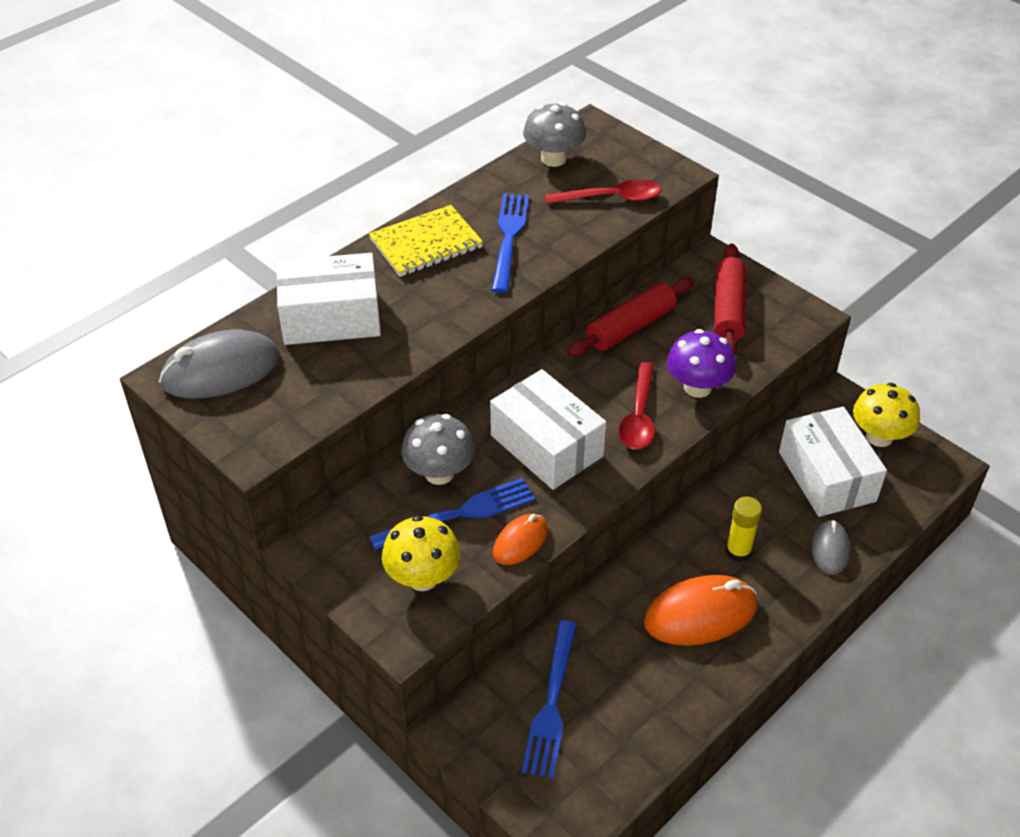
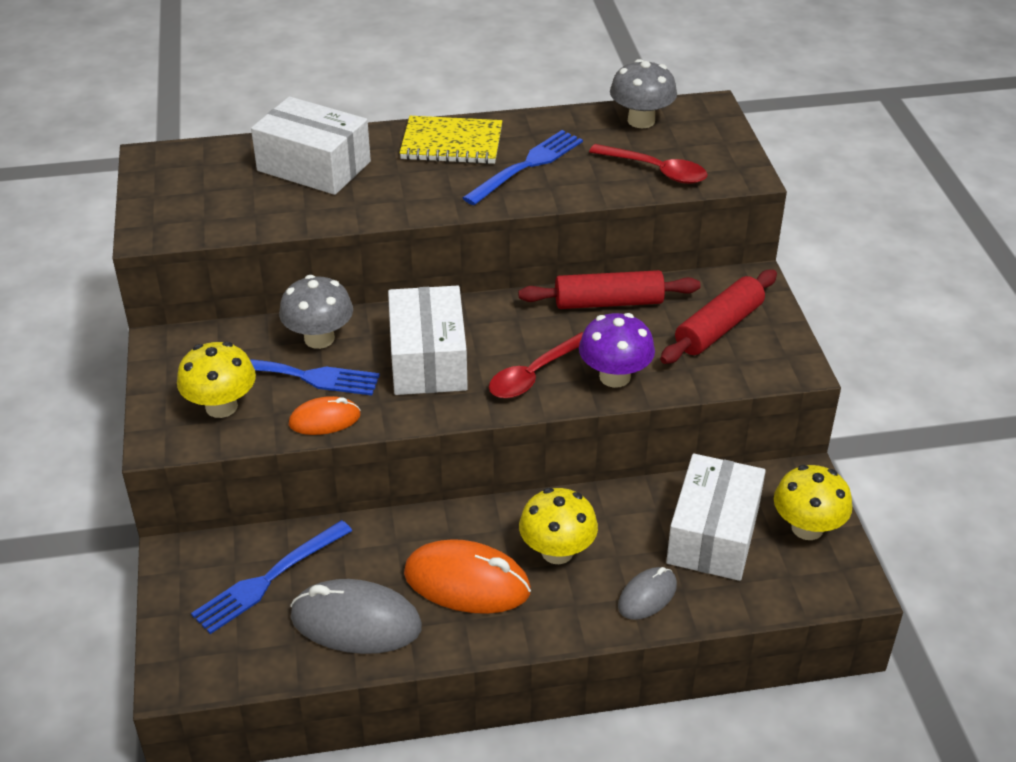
camera: 35 degrees right, 5 degrees down
(221, 371) = (191, 169): grey mouse -> grey mouse (356, 622)
(738, 551) = (557, 551): yellow glue stick -> yellow mushroom

